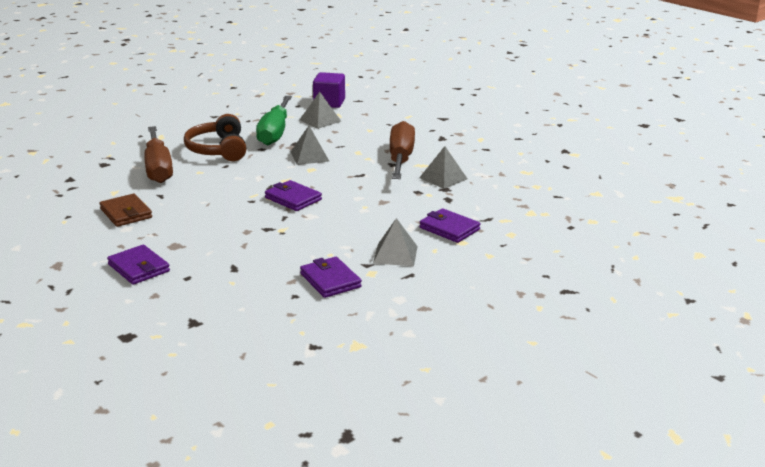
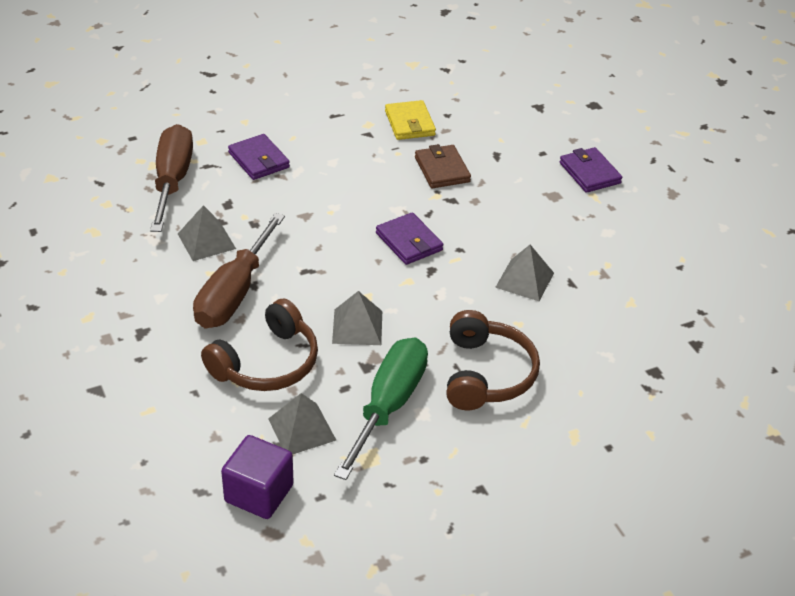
camera: 165 degrees left, 15 degrees up
(126, 213) = (611, 257): brown wallet -> brown wallet (442, 170)
(158, 168) = (576, 343): brown screwdriver -> brown screwdriver (172, 180)
(330, 280) = (410, 123): purple wallet -> yellow wallet
(356, 137) = (267, 363): none -> brown headphones
(395, 254) = (334, 139): grey pyramid -> grey pyramid (524, 280)

